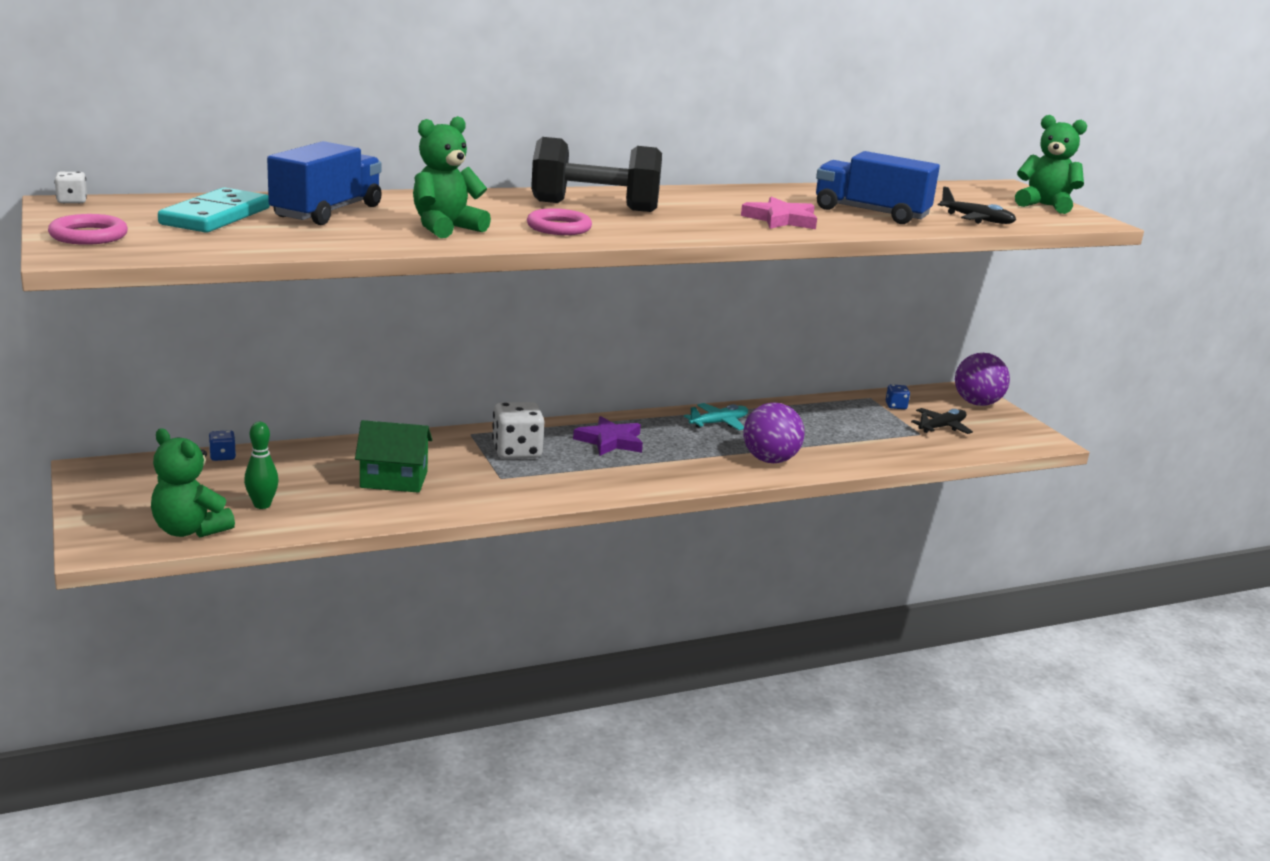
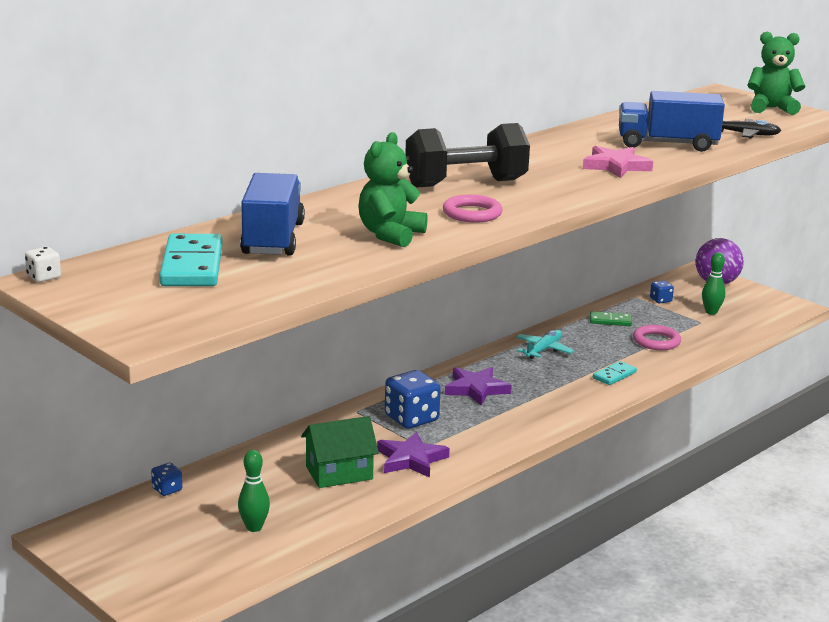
camera: 20 degrees left, 0 degrees up
(88, 235) = (123, 313): pink ring -> pink ring (656, 341)
(190, 530) = (218, 569): green teddy bear -> none
(476, 485) = (411, 459): none -> purple star
(516, 451) = (411, 418): white dice -> blue dice
(770, 460) = (614, 375): purple ball -> turquoise domino
(819, 413) = (610, 321): none -> green domino
(941, 427) = (711, 312): black plane -> green bowling pin

